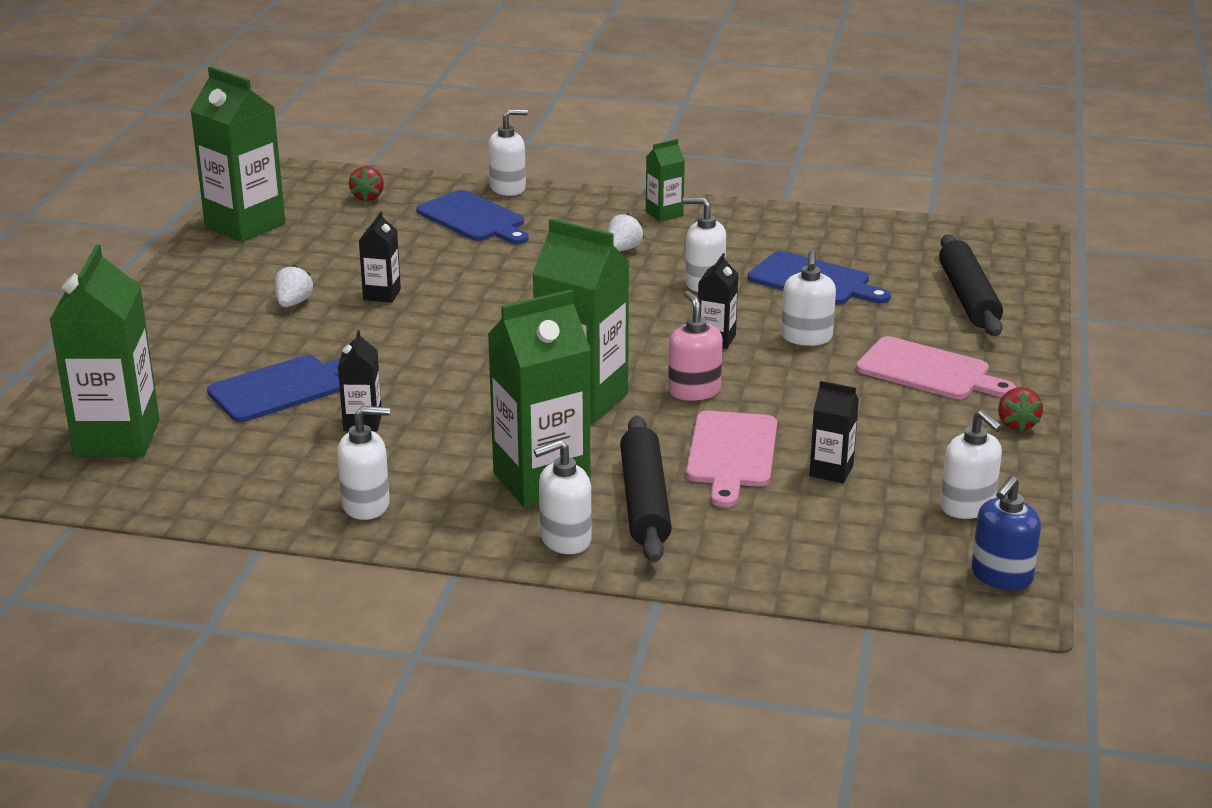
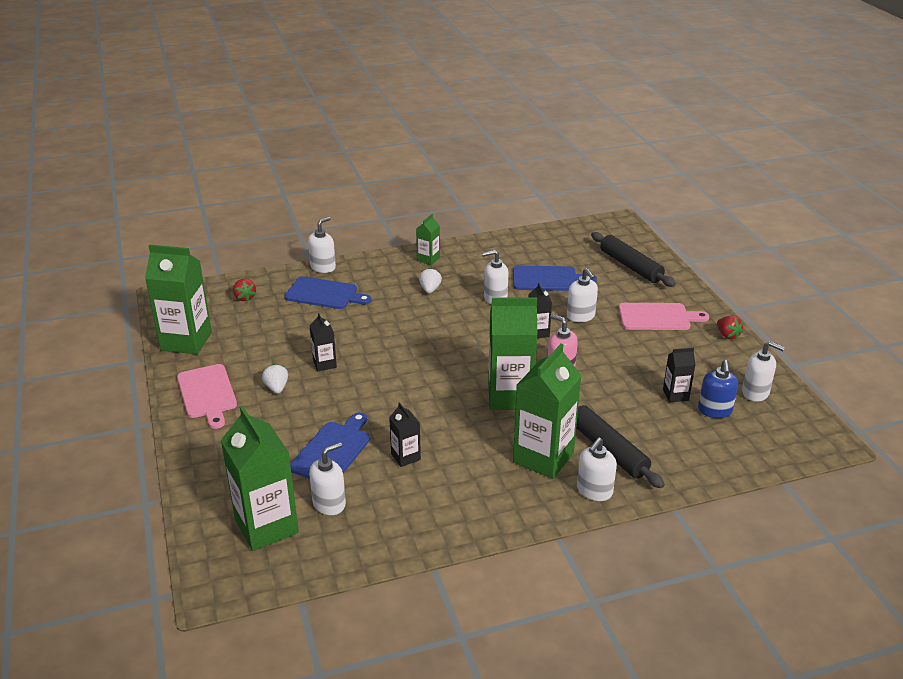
camera: 30 degrees left, 5 degrees up
(366, 505) = (466, 513): white soap dispenser -> white soap dispenser (329, 503)
(731, 454) = (619, 402): pink cutting board -> pink cutting board (207, 394)
(1001, 576) = (810, 428): blue soap dispenser -> blue soap dispenser (714, 411)

